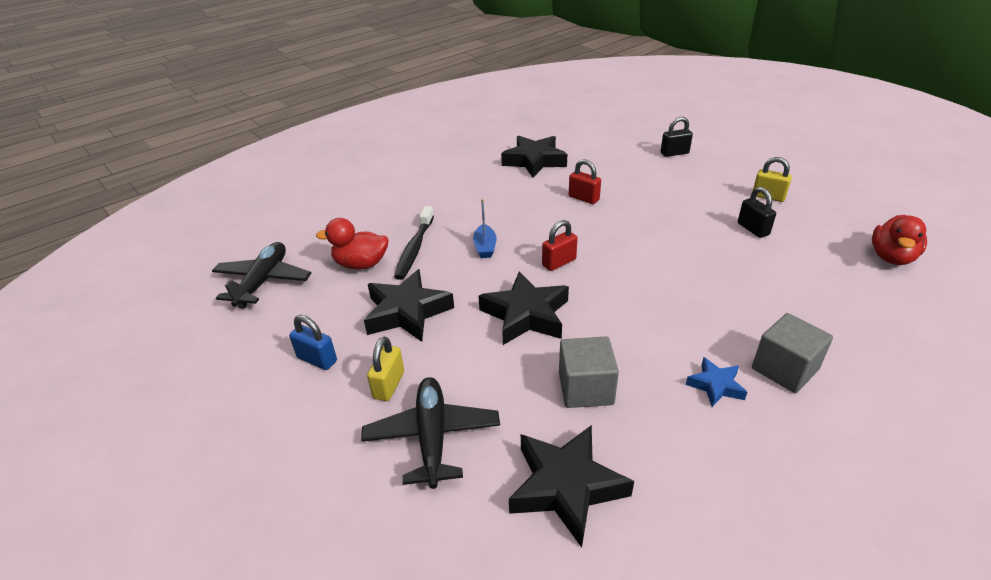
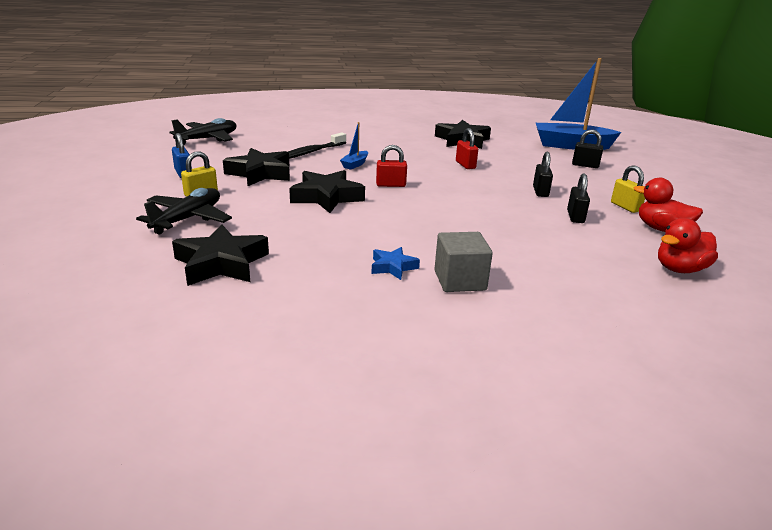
camera: 30 degrees right, 10 degrees down
(361, 264) = (269, 149): red duck -> red duck (661, 229)
(585, 388) = (305, 236): grey cube -> none
(631, 129) = (571, 145): none -> blue boat
(688, 207) = (540, 192): none -> black padlock

